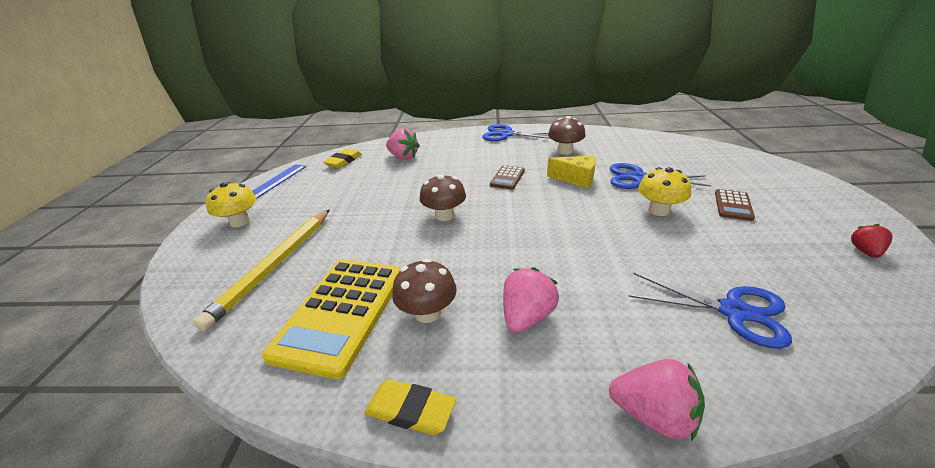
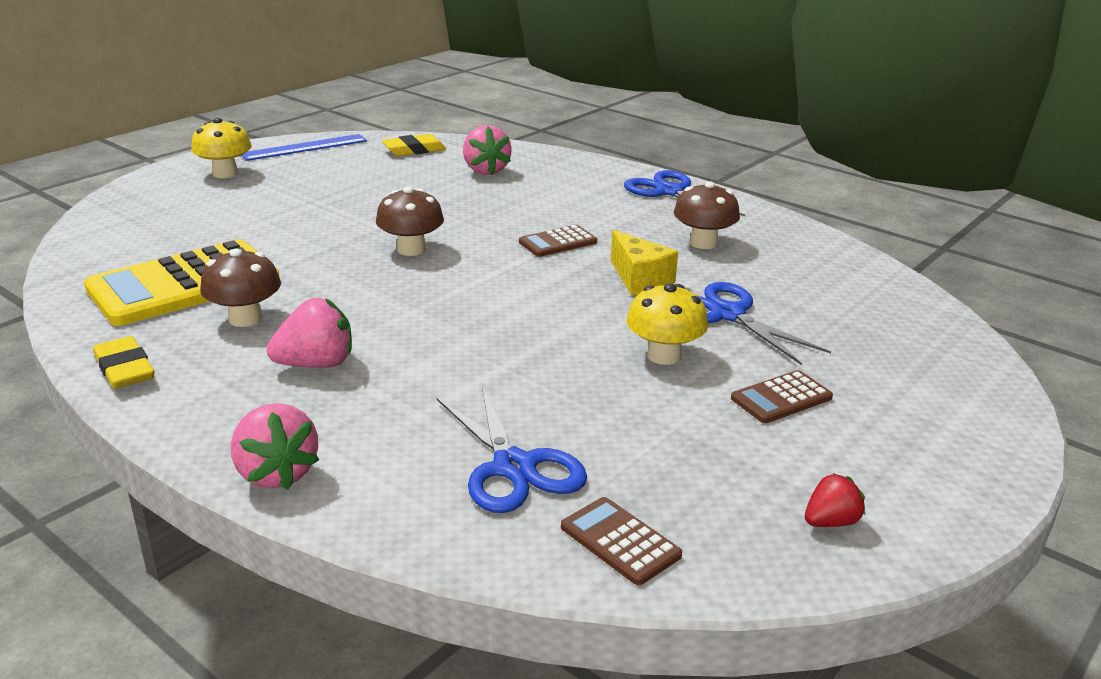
camera: 35 degrees right, 5 degrees down
(274, 266) = (193, 225): yellow pencil -> none
(848, 320) = (620, 541): none -> brown calculator

